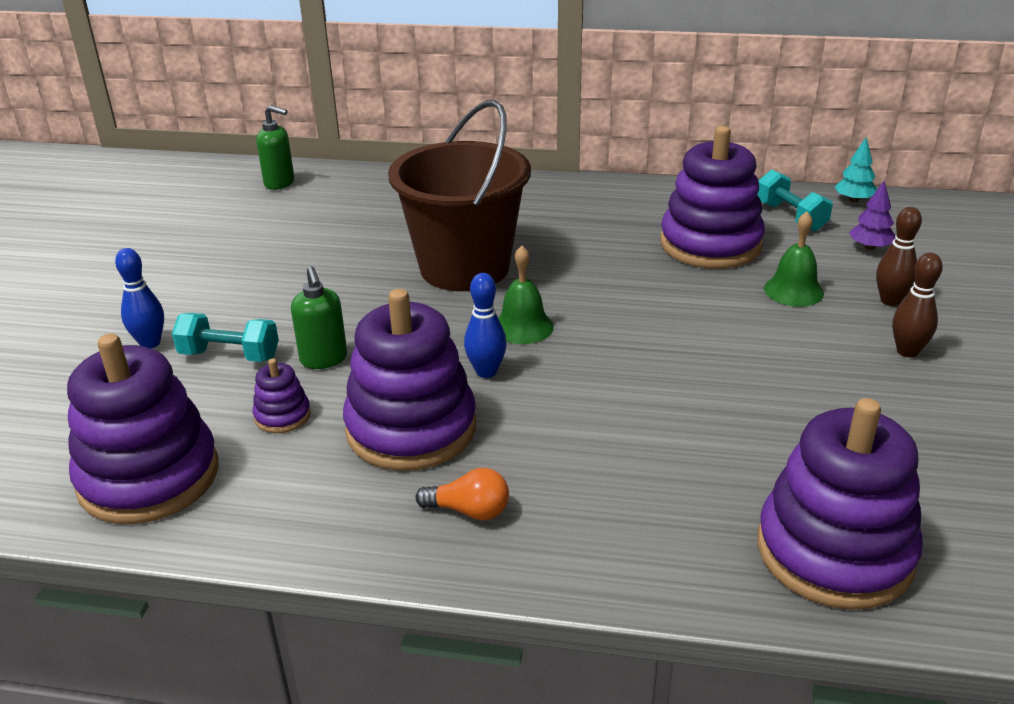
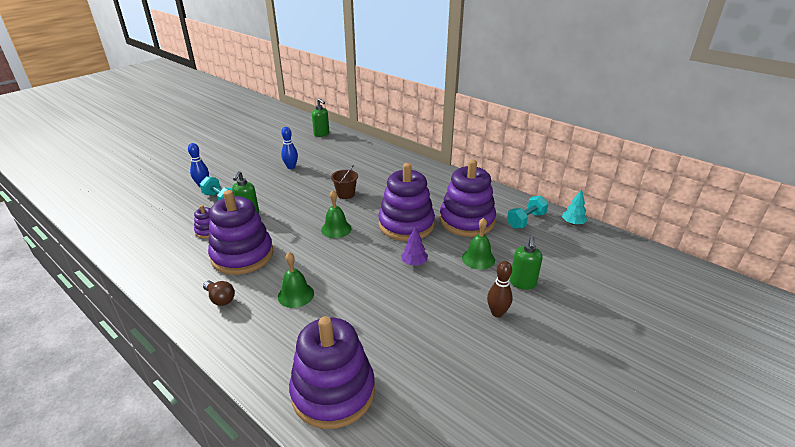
camera: 30 degrees right, 0 degrees up
(149, 477) = (143, 236): purple stacking toy -> purple stacking toy (406, 225)
(464, 268) = (346, 194): brown bucket -> brown bucket, size x0.40
(469, 511) = (220, 299): orange light bulb -> brown light bulb
(486, 372) = (298, 243): blue bowling pin -> blue bowling pin (291, 167)
(593, 449) = (296, 295): none -> green bell
(790, 216) = (526, 220): turquoise dumbbell -> turquoise dumbbell turned 45 degrees clockwise
(870, 247) = (549, 251): purple tree -> purple tree (414, 263)
(890, 301) = (523, 283): brown bowling pin -> green soap dispenser

